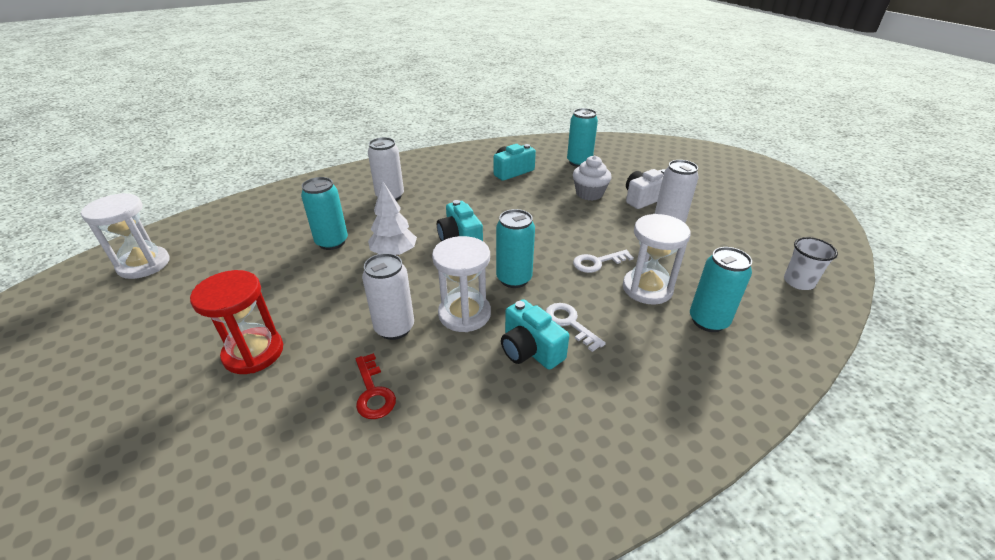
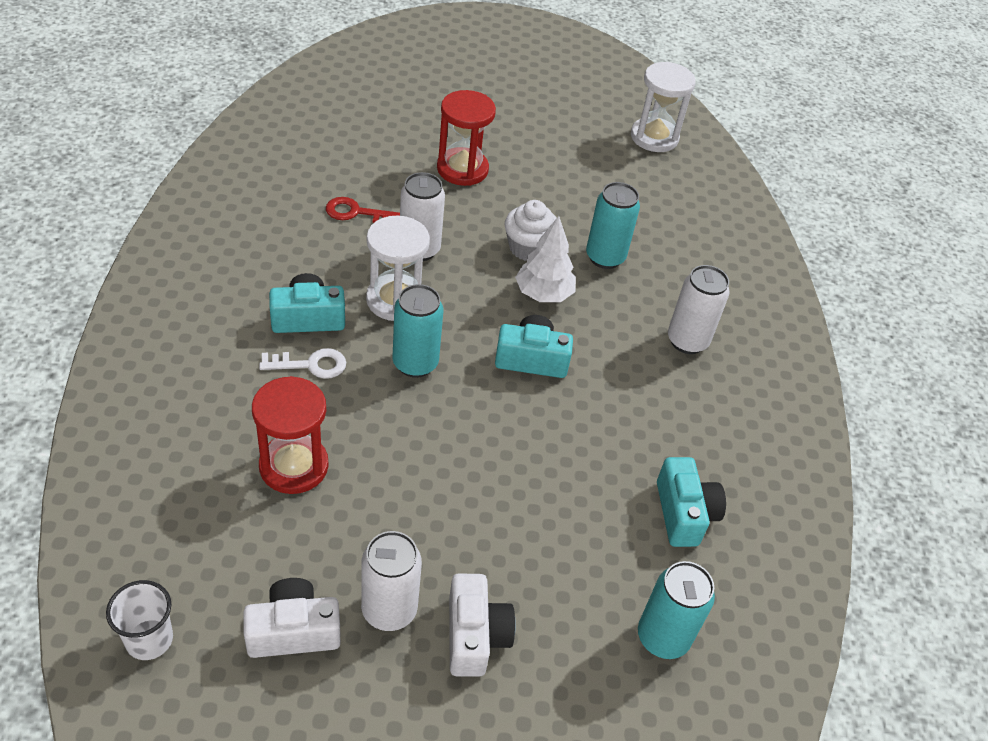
camera: 115 degrees right, 10 degrees up
(589, 194) = (542, 569): white cupcake -> white cupcake (528, 248)
(597, 262) = (377, 455): white key -> none
(647, 288) = (294, 466): white hourglass -> red hourglass
(708, 321) = (200, 477): turquoise can -> none
(720, 242) = (293, 631): none -> white camera

